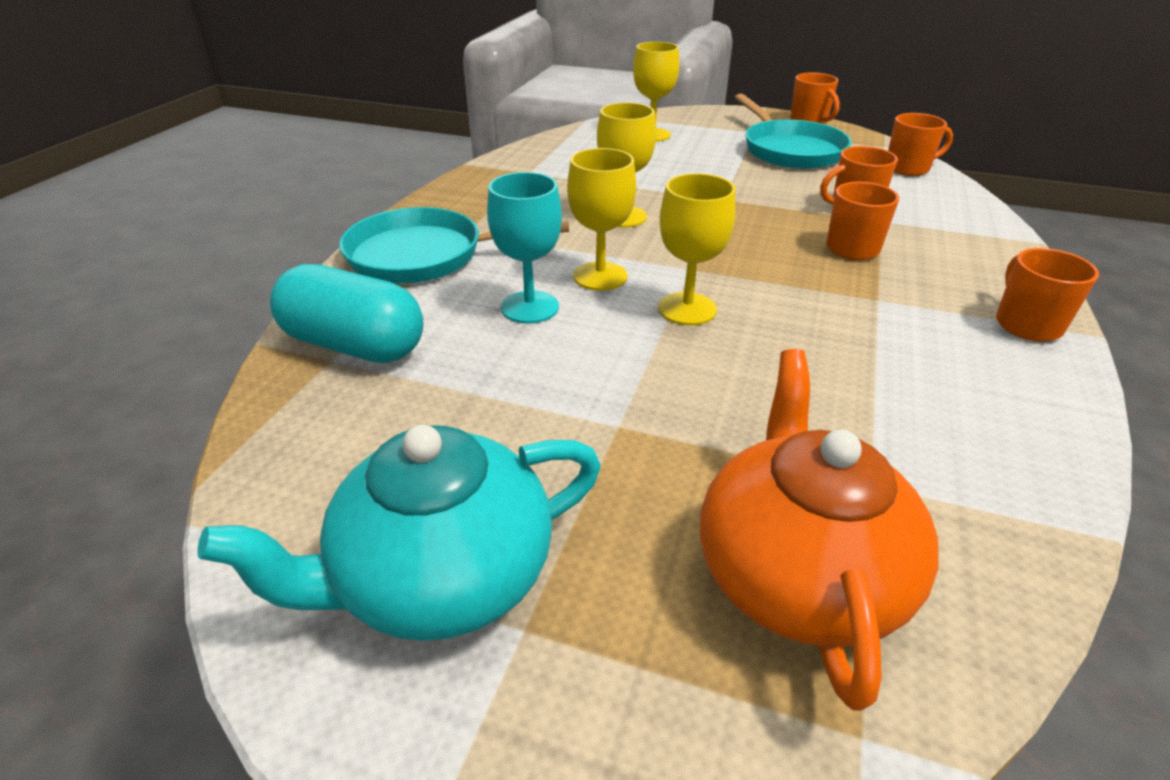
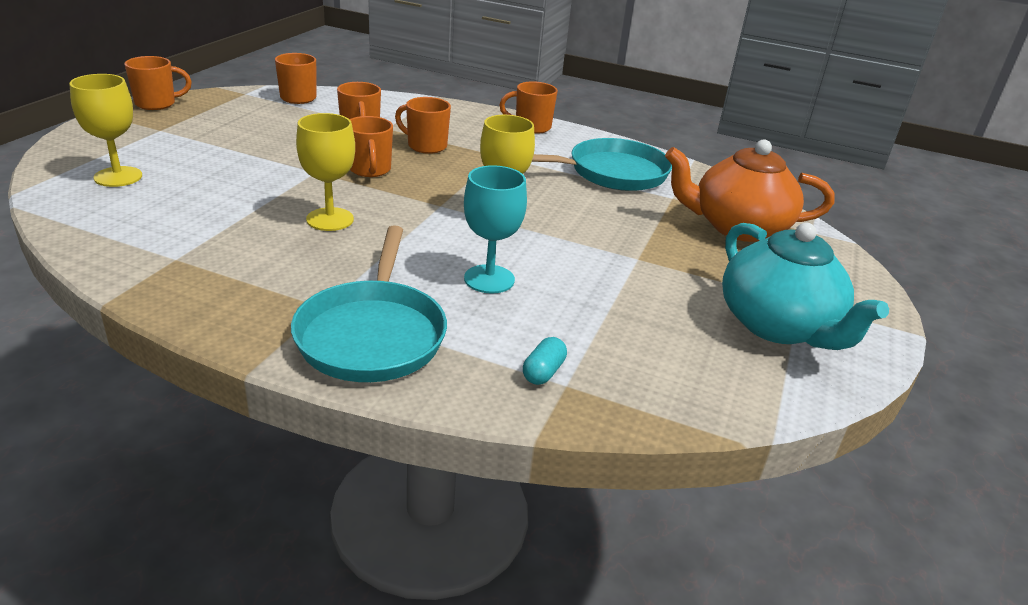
camera: 90 degrees left, 5 degrees down
(354, 345) = (543, 372): turquoise capsule -> turquoise capsule, size x0.41
(600, 276) = (443, 243): yellow goblet -> none
(751, 223) = (370, 170): none -> orange mug
(789, 150) = (223, 126): turquoise pan -> turquoise pan (611, 173)

